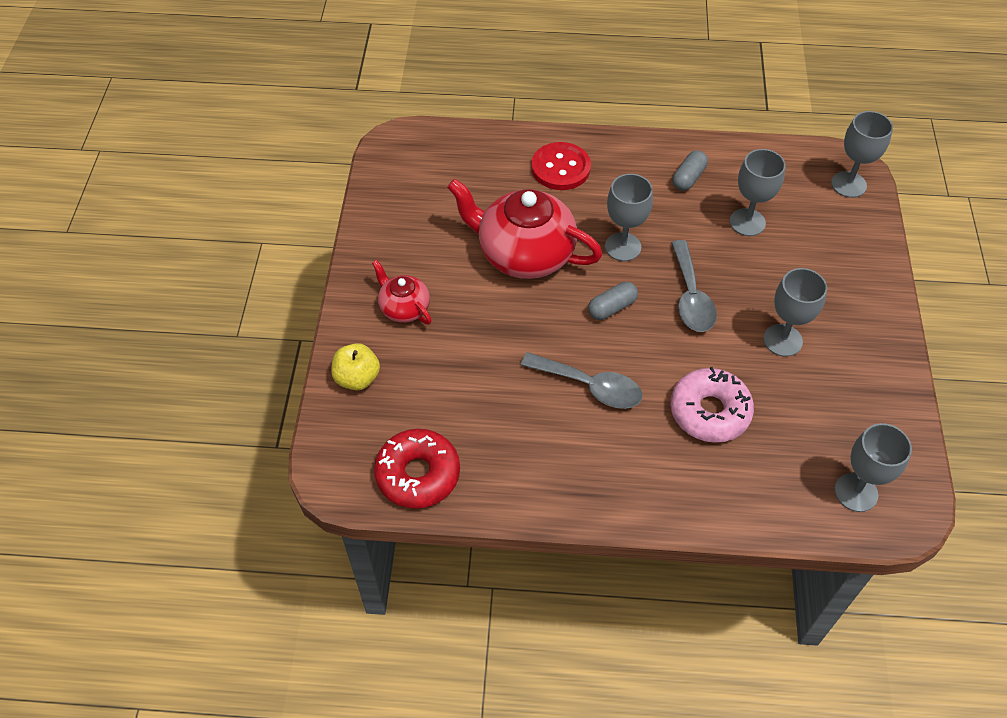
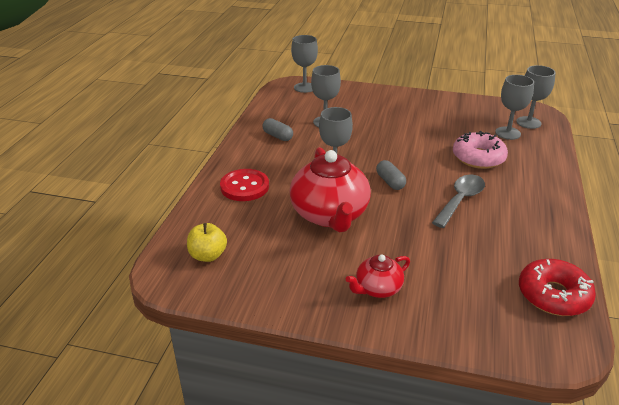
camera: 80 degrees left, 20 degrees down
(357, 378) = (457, 326): yellow apple -> yellow apple (208, 255)
(524, 254) = (330, 215): red teapot -> red teapot turned 45 degrees counterclockwise
(691, 297) = (384, 150): grey spoon -> none
(782, 340) = (422, 126): grey goblet -> grey goblet (508, 133)

